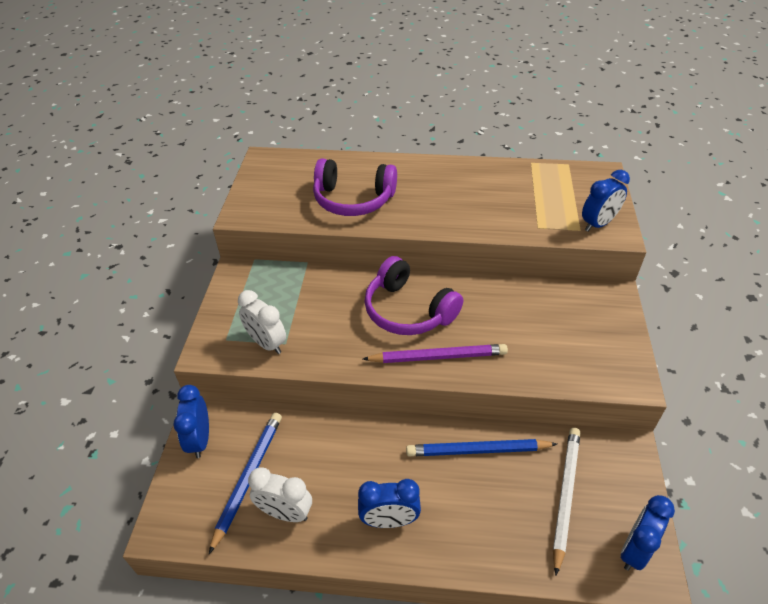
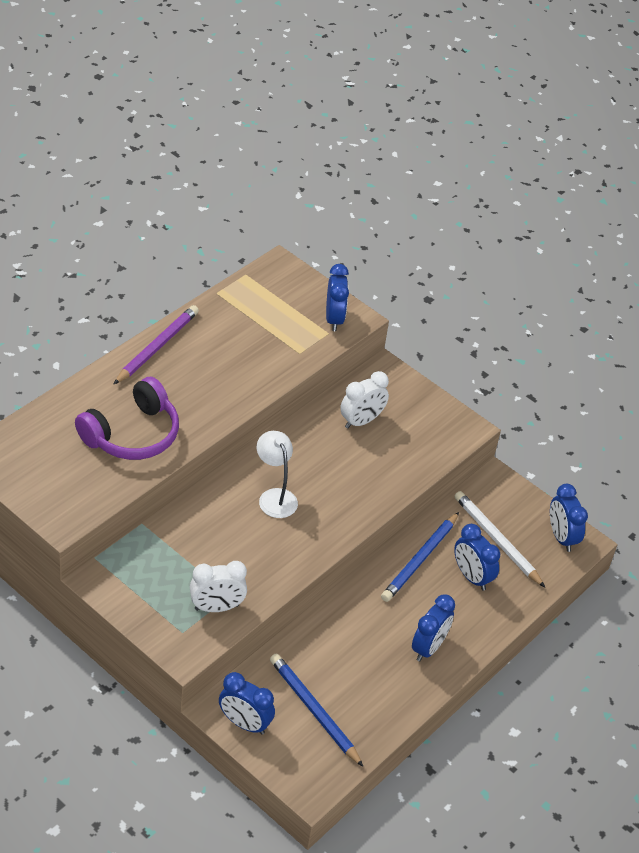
camera: 60 degrees left, 0 degrees up
(285, 513) = (367, 704): white clock -> white clock (361, 421)
(408, 310) = (274, 497): purple headphones -> white lamp
(438, 357) = (341, 512): purple pencil -> purple pencil (157, 347)
(502, 502) = (471, 577): none -> blue clock

